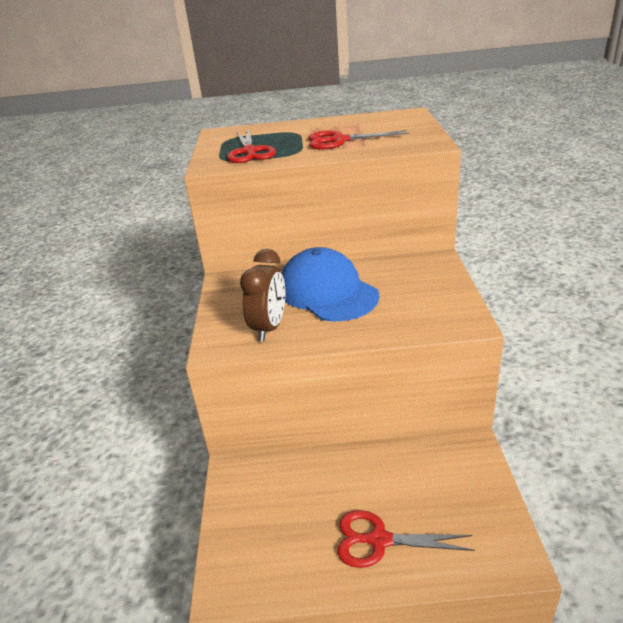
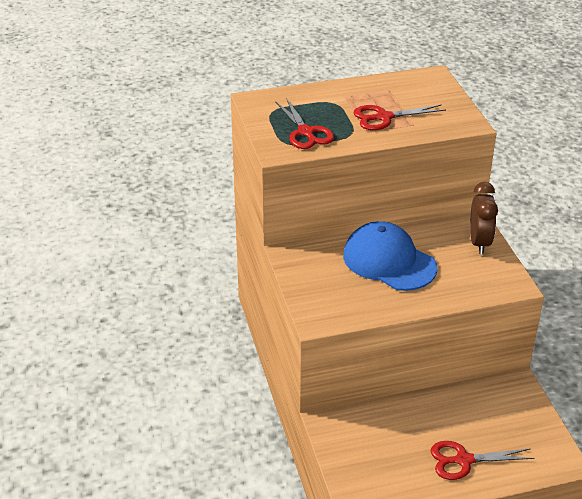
camera: 15 degrees left, 5 degrees up
(269, 328) = (354, 300): brown clock -> brown clock (479, 242)

